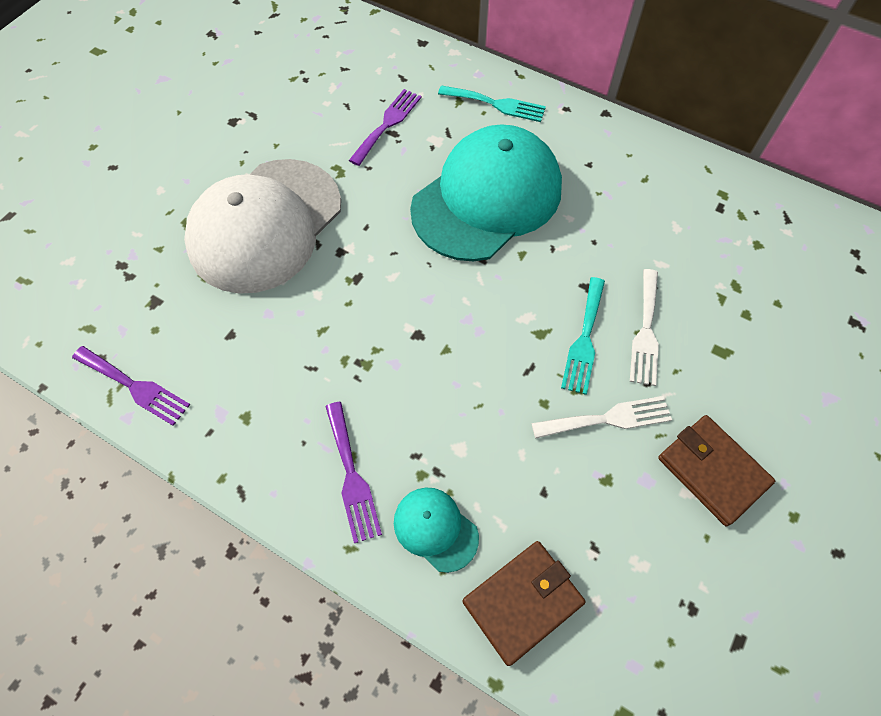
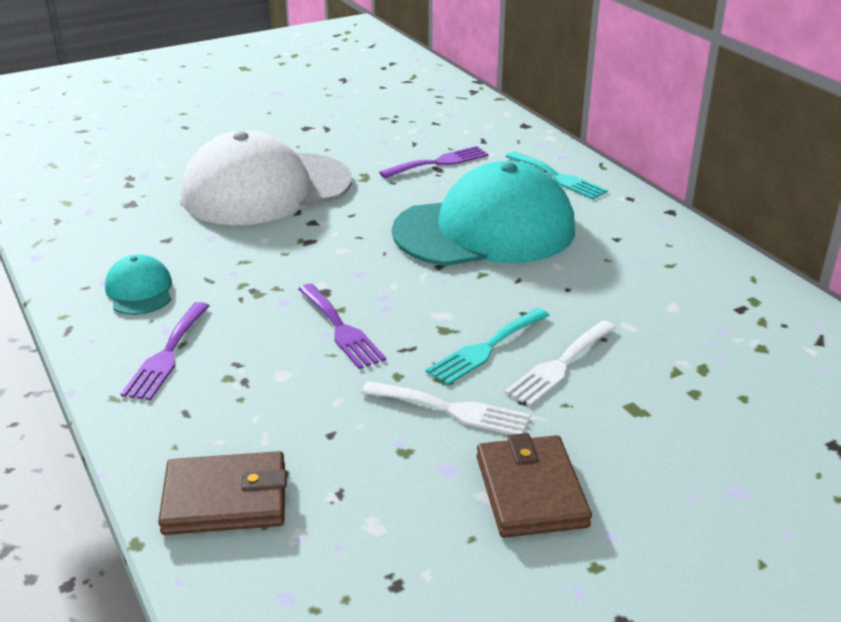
camera: 30 degrees right, 30 degrees down
(135, 386) = (61, 243): purple fork -> purple fork (341, 329)
(435, 529) = (200, 416): turquoise cap -> turquoise cap (139, 290)

